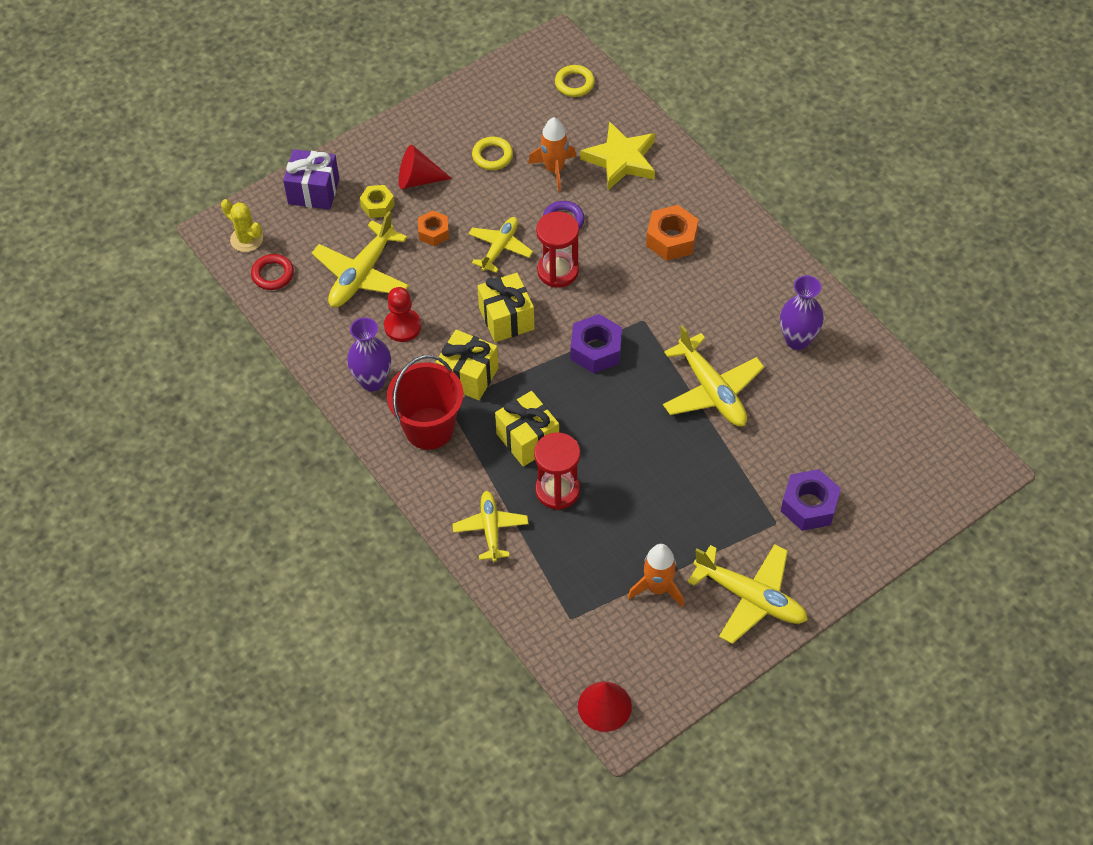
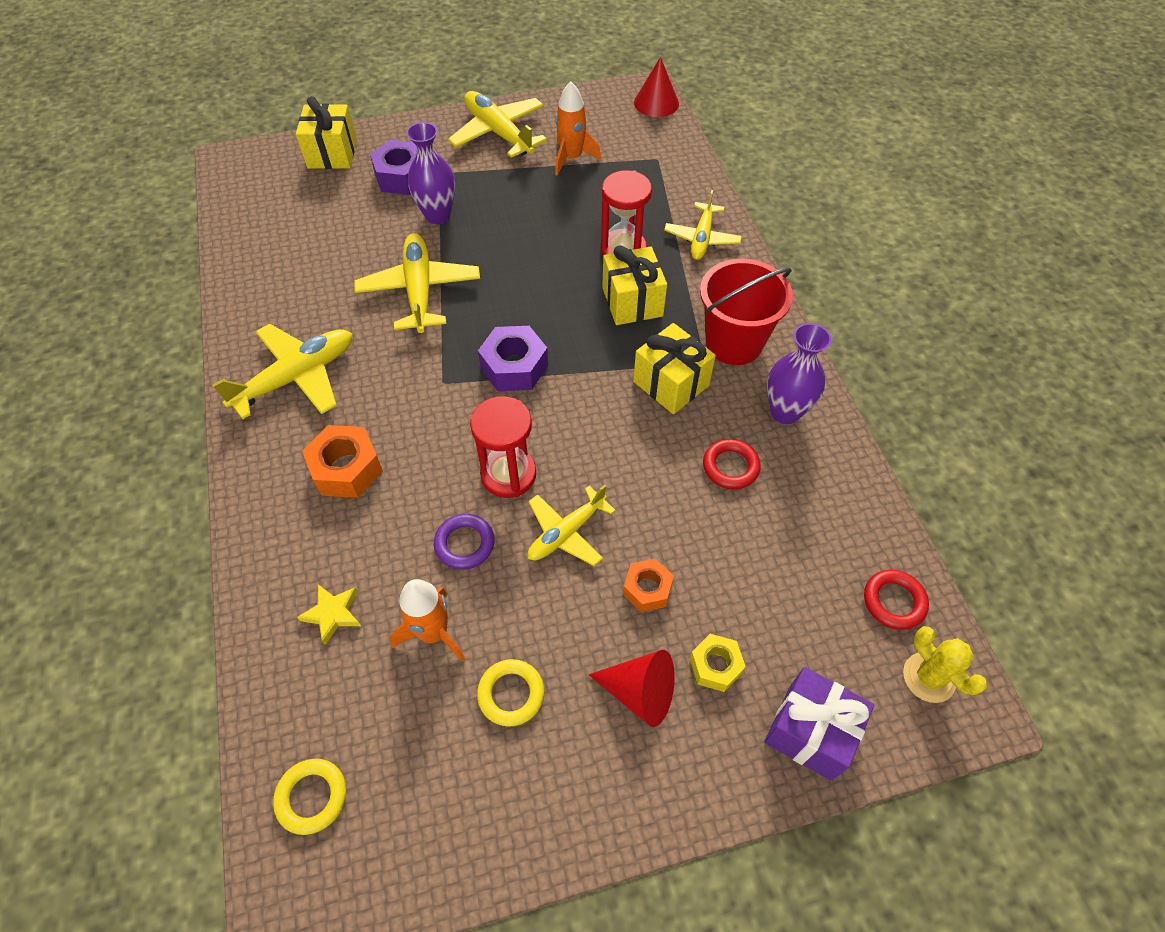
camera: 160 degrees left, 0 degrees up
(361, 275) = (766, 557): yellow plane -> yellow plane (297, 377)
(402, 326) = (730, 467): red pawn -> red ring
(506, 319) = (599, 435): yellow gift -> yellow gift (332, 153)
(621, 160) = (333, 614): yellow star -> yellow star, size x0.51
(797, 340) = (298, 310): purple vase -> purple vase (437, 215)

